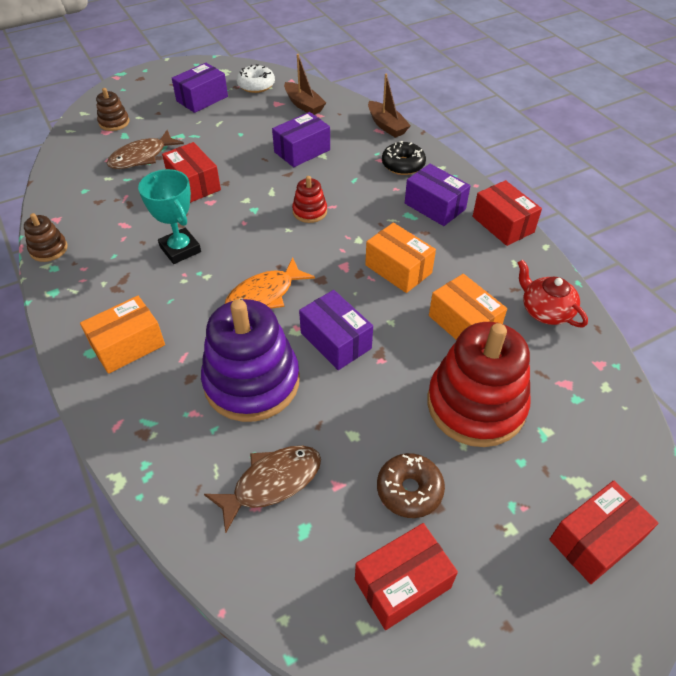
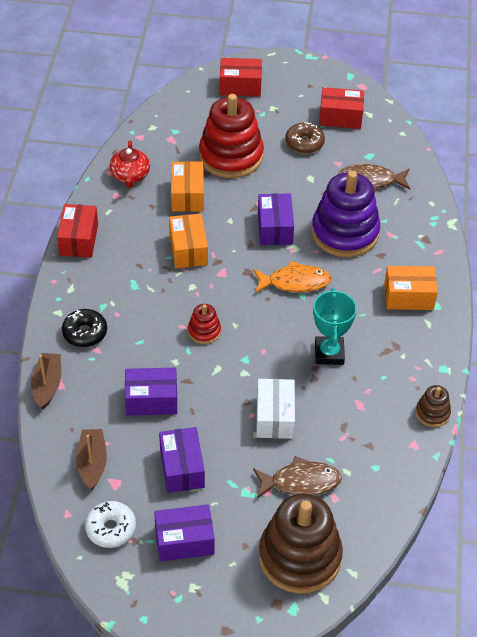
camera: 145 degrees left, 0 degrees up
(114, 122) = (300, 556): brown stacking toy -> brown stacking toy, size x2.19
(194, 184) = (274, 417): red box -> white box
(434, 206) = (107, 281): purple box -> purple box (182, 468)

